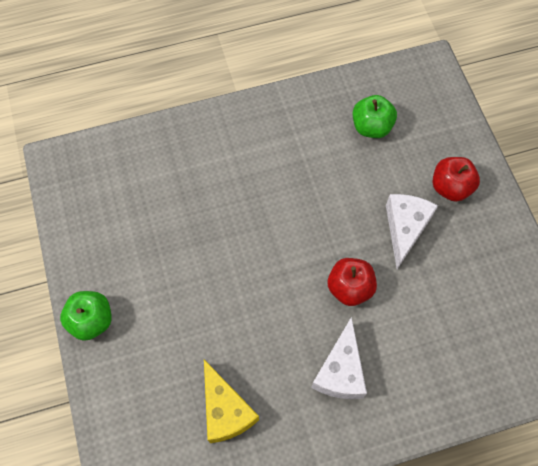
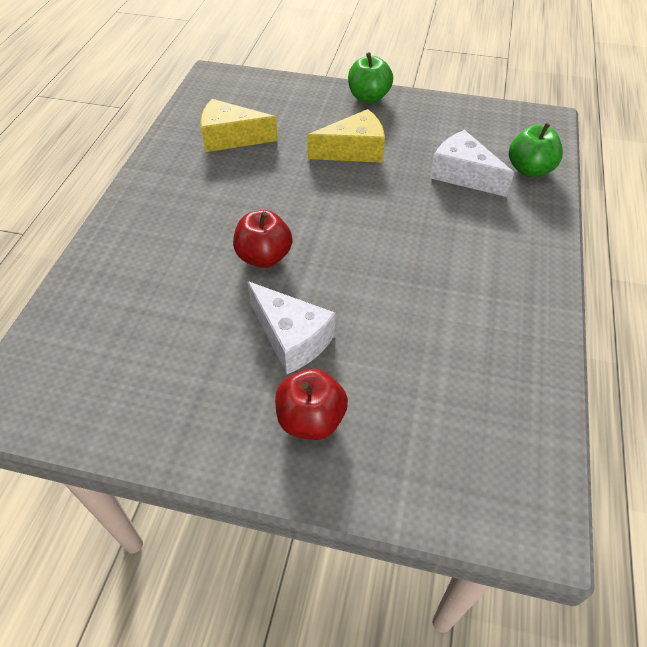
camera: 120 degrees right, 15 degrees down
(185, 291) = (354, 151): none -> yellow cheese
(340, 371) = (193, 214): white cheese -> white cheese (463, 175)
(371, 127) = (458, 380): green apple -> green apple (529, 169)

